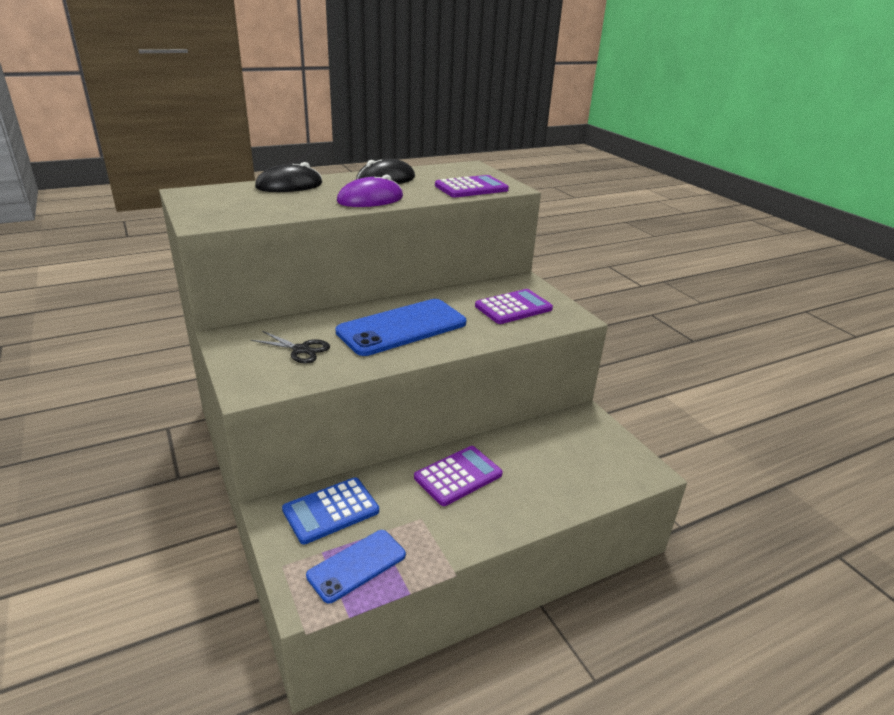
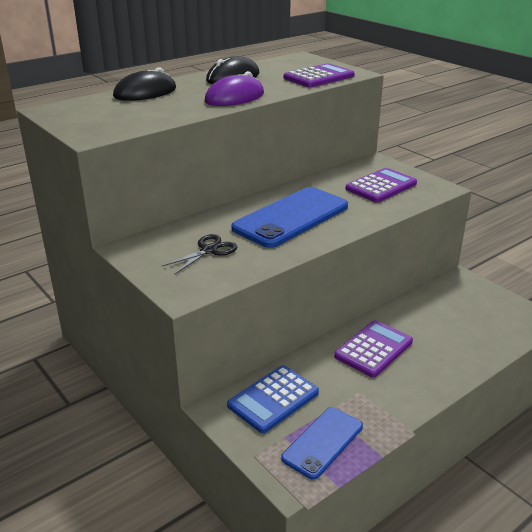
camera: 10 degrees left, 0 degrees up
(301, 350) = (209, 250): black scissors -> black scissors turned 60 degrees counterclockwise

